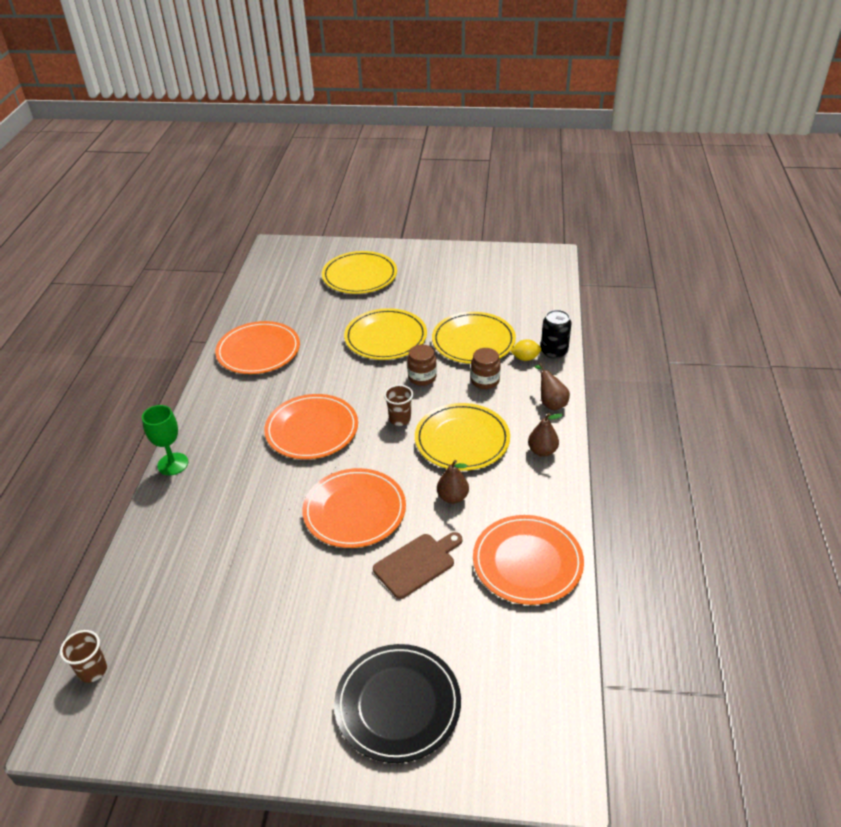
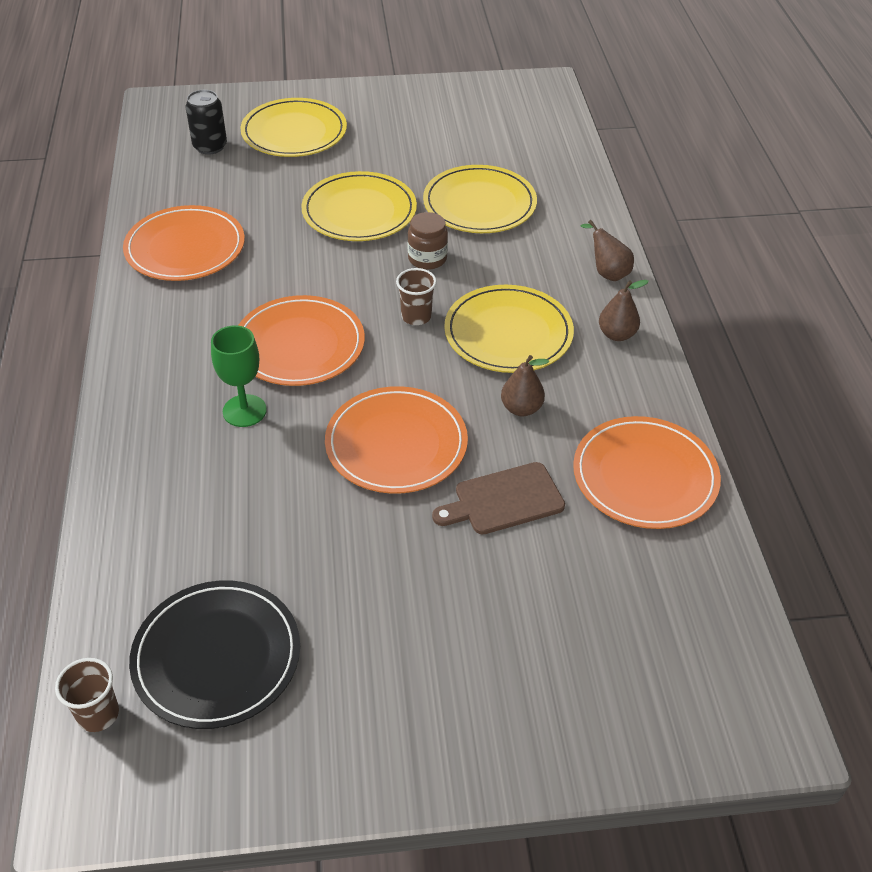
camera: 15 degrees left, 5 degrees up
(173, 464) = (114, 416): green goblet -> green goblet (244, 411)
(398, 704) = (540, 682): black plate -> black plate (217, 656)
(417, 564) = (504, 500): brown cutting board -> brown cutting board turned 150 degrees counterclockwise
(485, 381) = (512, 254): brown jar -> none
(525, 358) = (555, 219): yellow lemon -> none
(554, 352) = (589, 207): black can -> black can (210, 146)

